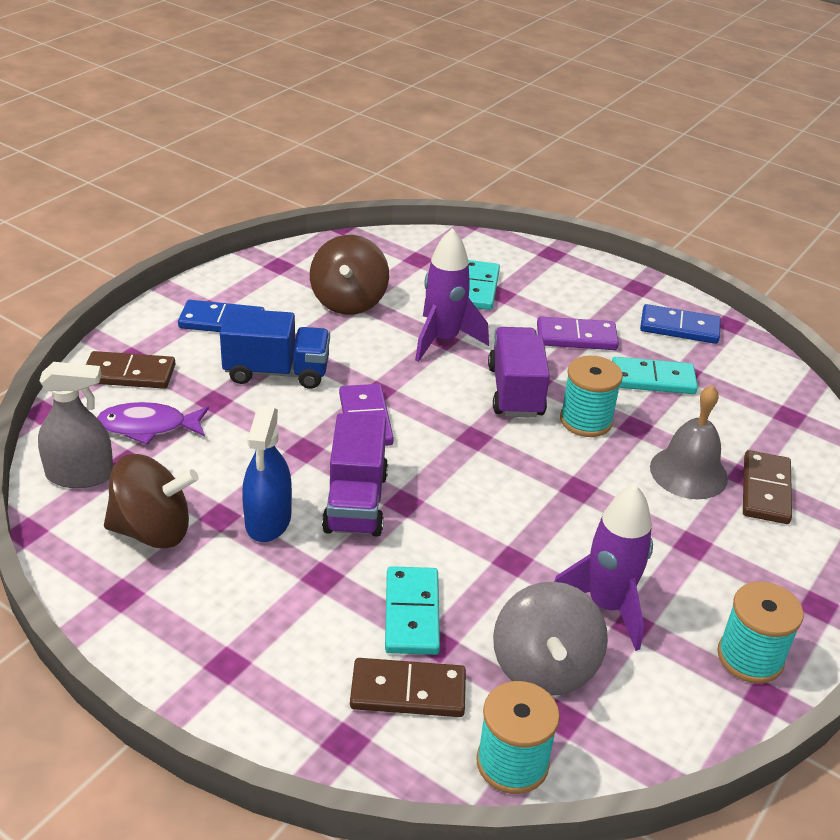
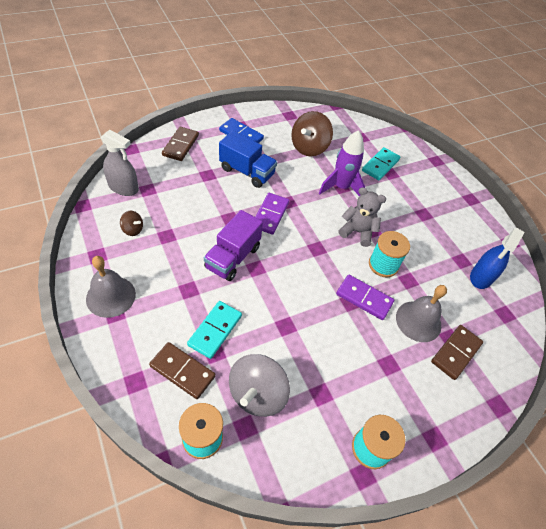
camera: 25 degrees right, 15 degrees up
(129, 374) = (181, 145): brown domino -> brown domino turned 75 degrees clockwise
(148, 427) = (169, 176): purple fish -> none
(152, 531) = (133, 229): brown spinning top -> brown spinning top, size x0.49
(199, 643) = (111, 296): none -> grey bell
(268, 520) = (186, 248): blue spray bottle -> blue spray bottle (481, 277)
(515, 391) = (357, 232): purple truck -> grey teddy bear
(576, 337) = (414, 214): purple domino -> purple domino (364, 298)
(606, 606) = (315, 376): purple rocket -> none
(653, 379) = (439, 257): turquoise domino -> none
(679, 328) = (477, 232): blue domino -> none

